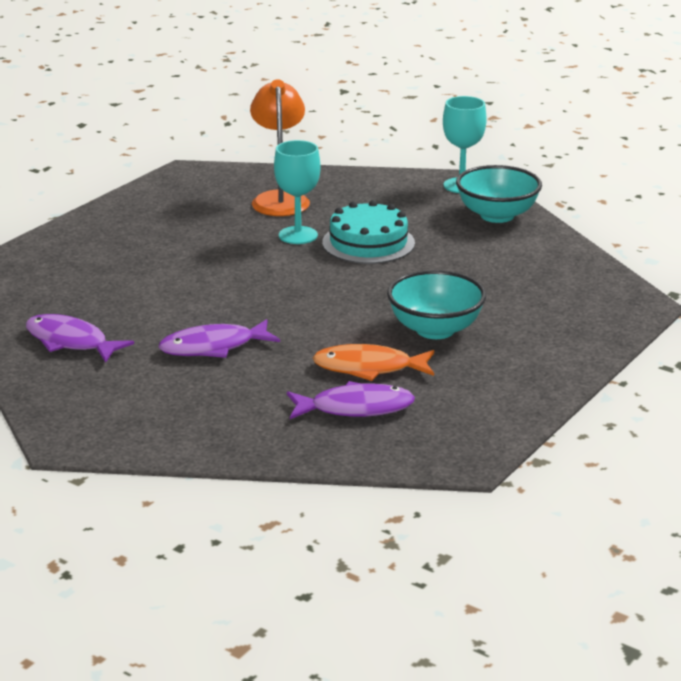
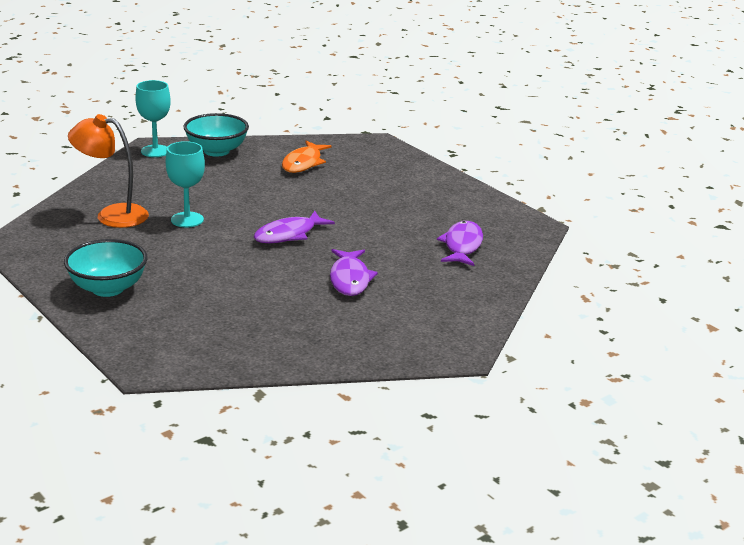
camera: 75 degrees left, 0 degrees up
(70, 342) = (304, 334): purple fish -> purple fish (288, 234)
(368, 243) = (223, 198): turquoise cake -> none
(369, 368) = (411, 232): orange fish -> orange fish (303, 163)
(435, 329) = (372, 203): turquoise bowl -> turquoise bowl (108, 288)

